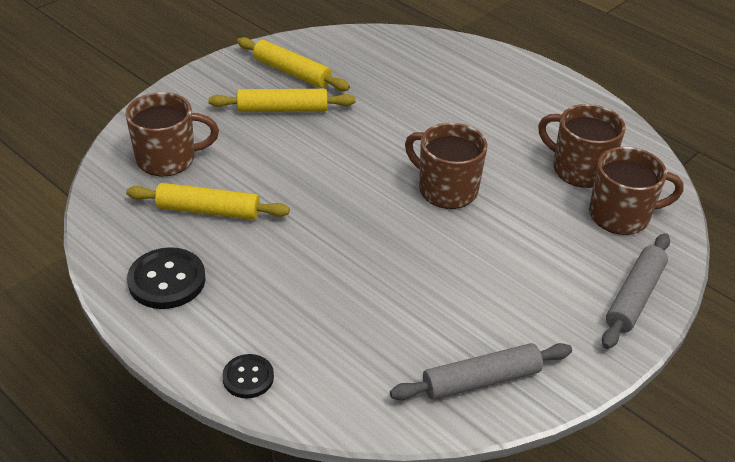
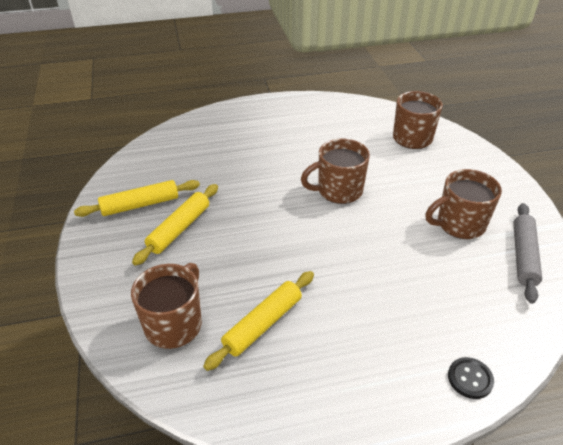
camera: 55 degrees left, 0 degrees up
(167, 280) = (329, 388): black button -> none
(579, 169) = (362, 132): brown mug -> brown mug (459, 224)
(634, 297) = (482, 165): grey rolling pin -> none

